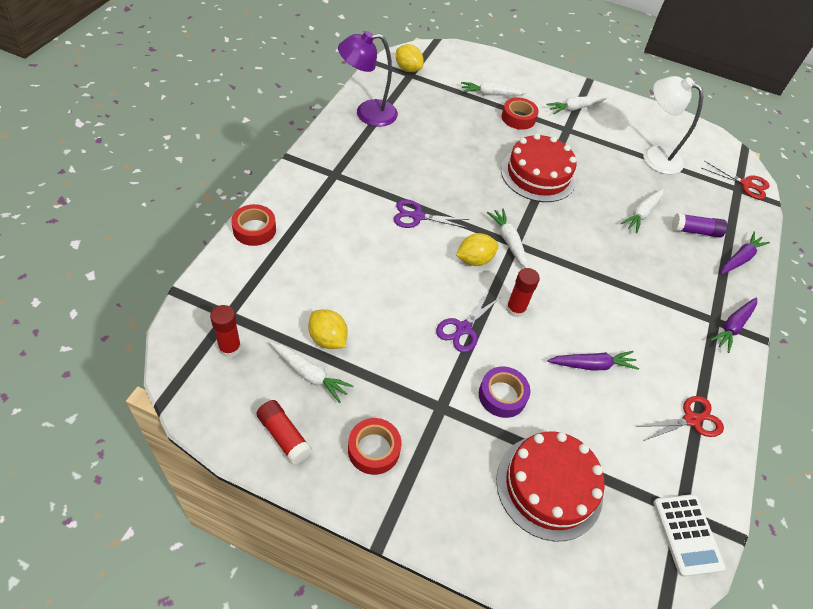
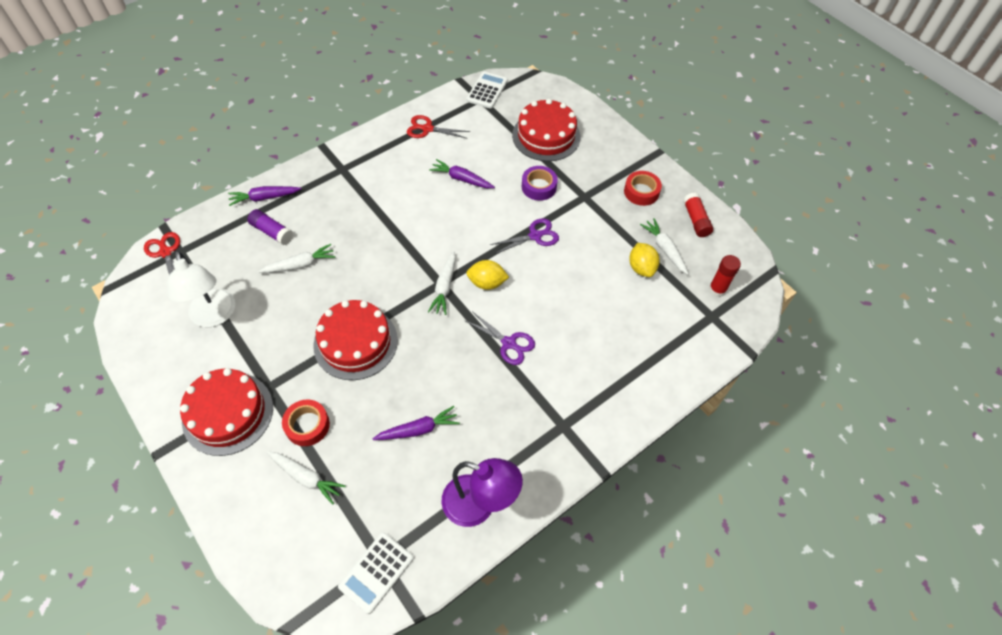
camera: 145 degrees left, 5 degrees up
(254, 229) = (667, 389): red tape -> none
(408, 69) = (376, 572): yellow lemon -> white calculator
(515, 309) = (484, 233): red glue stick -> none
(574, 108) = (228, 413): white carrot -> red cake
(732, 327) = (334, 160): purple carrot -> purple carrot (418, 429)

